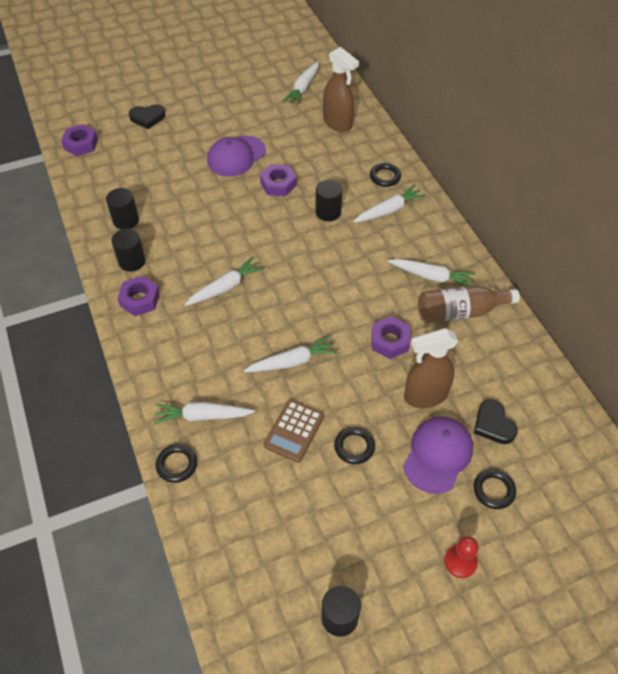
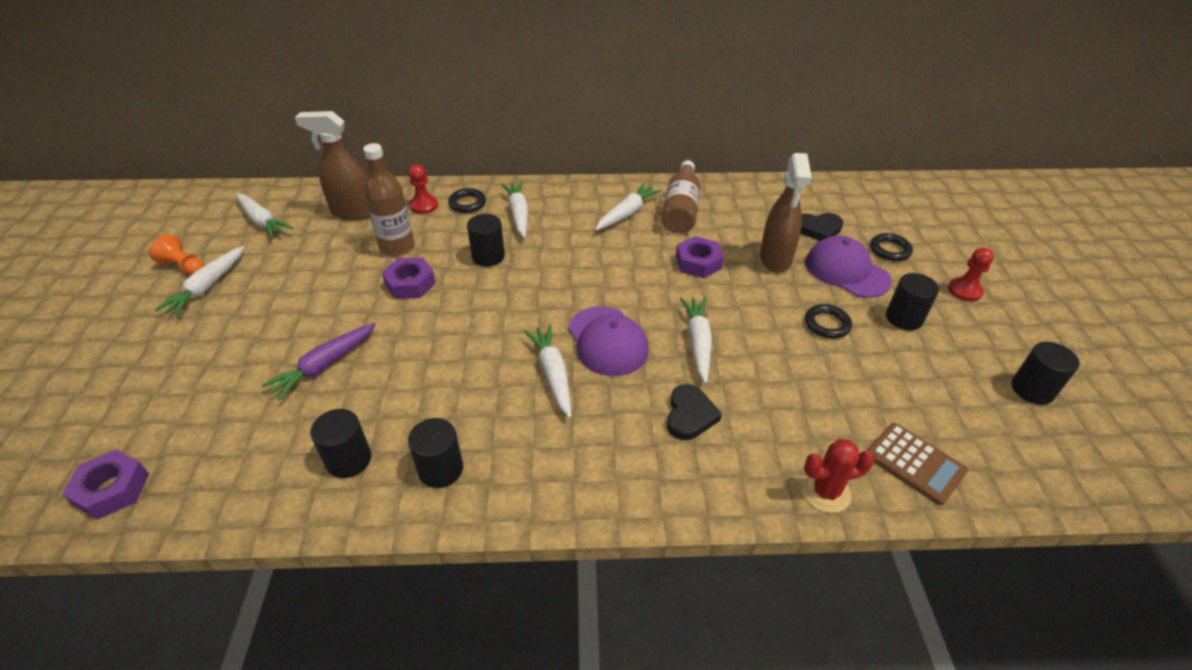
camera: 70 degrees left, 10 degrees down
(140, 300) = (523, 475): purple nut -> none
(147, 118) = (146, 385): black heart -> black heart (690, 415)
(177, 465) = (825, 492): black ring -> red cactus
(189, 178) = (325, 365): none -> purple carrot
(203, 416) = (755, 446): white carrot -> white carrot (207, 287)
(236, 156) = (325, 308): purple cap -> purple cap (607, 341)
(242, 80) = (184, 267): none -> orange pawn
(294, 431) = (796, 365): brown calculator -> brown calculator (915, 463)
(313, 161) = (397, 247): none -> brown bottle
(337, 123) = (352, 212): brown spray bottle -> brown spray bottle turned 150 degrees counterclockwise
(367, 155) = (424, 206): none -> red pawn
(391, 507) = (904, 318): none -> black cylinder

